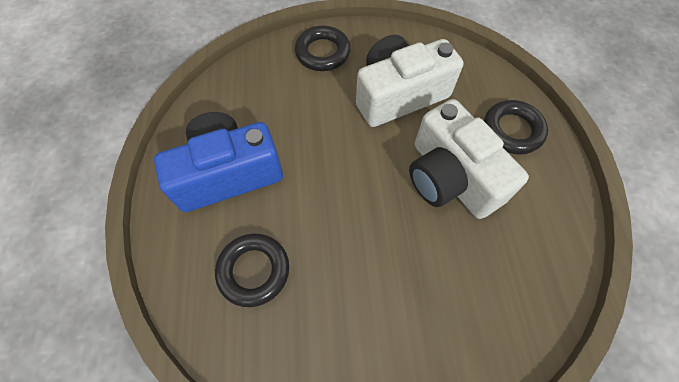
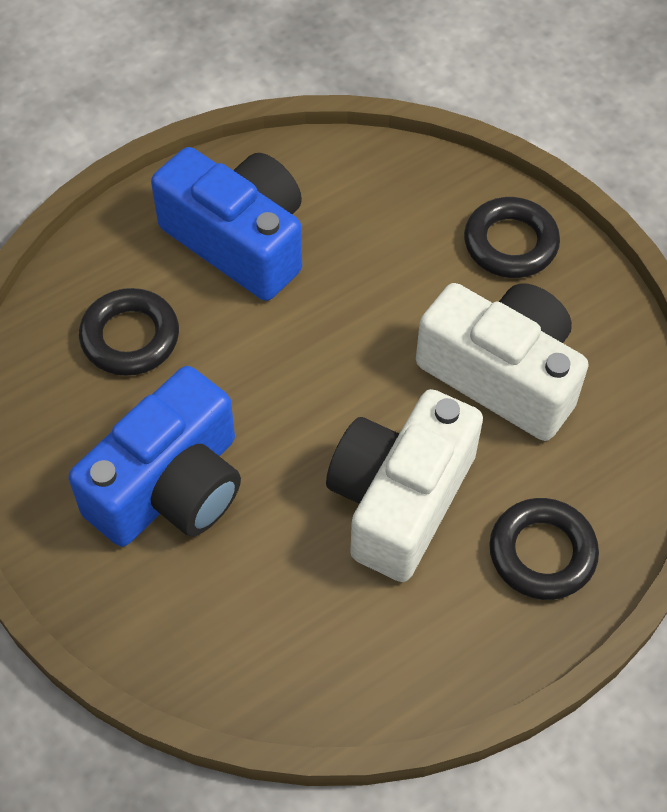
camera: 60 degrees right, 5 degrees down
(379, 299) = (170, 486): none -> blue camera

